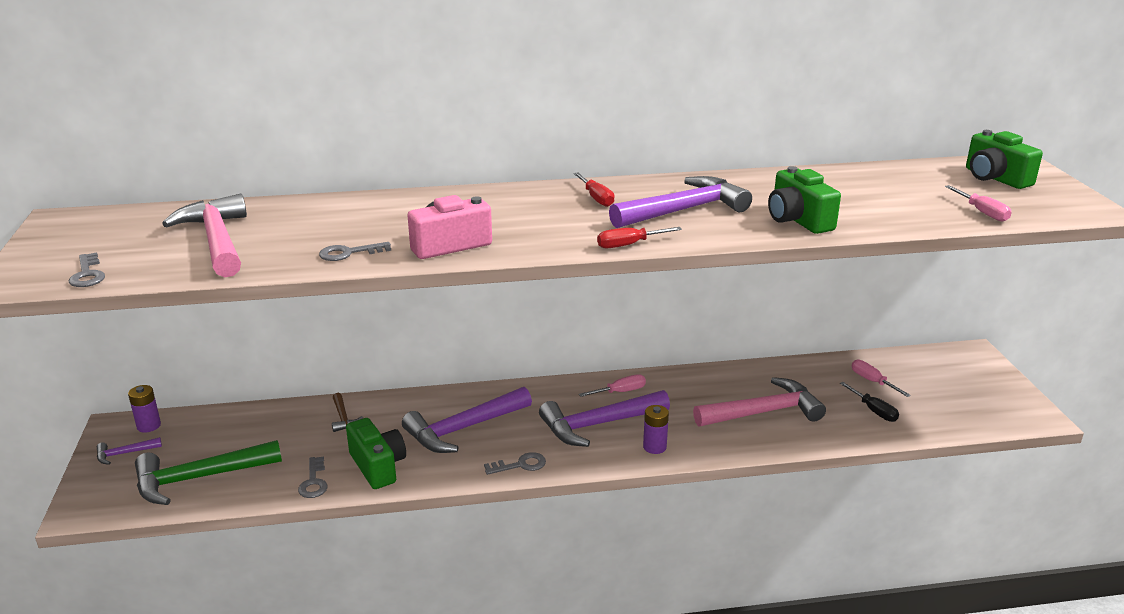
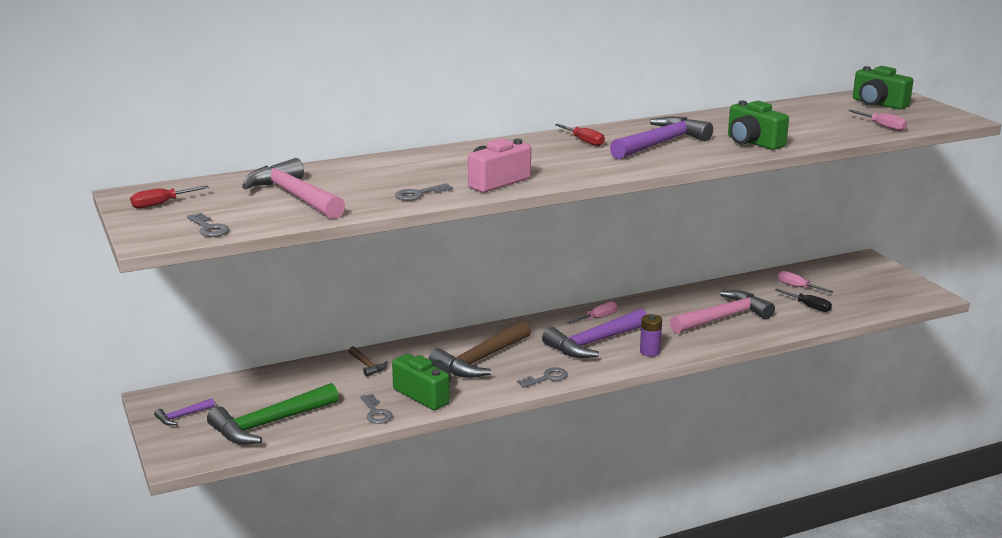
camera: 15 degrees left, 5 degrees down
(149, 426) = (188, 394): purple battery -> none
(463, 429) = (481, 360): purple hammer -> brown hammer
(629, 245) = (638, 169): red screwdriver -> red screwdriver (161, 204)

